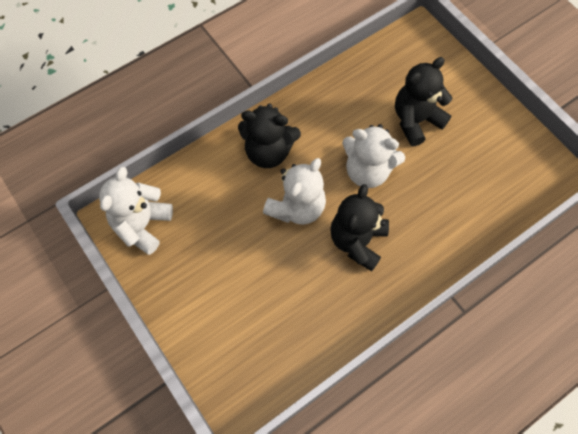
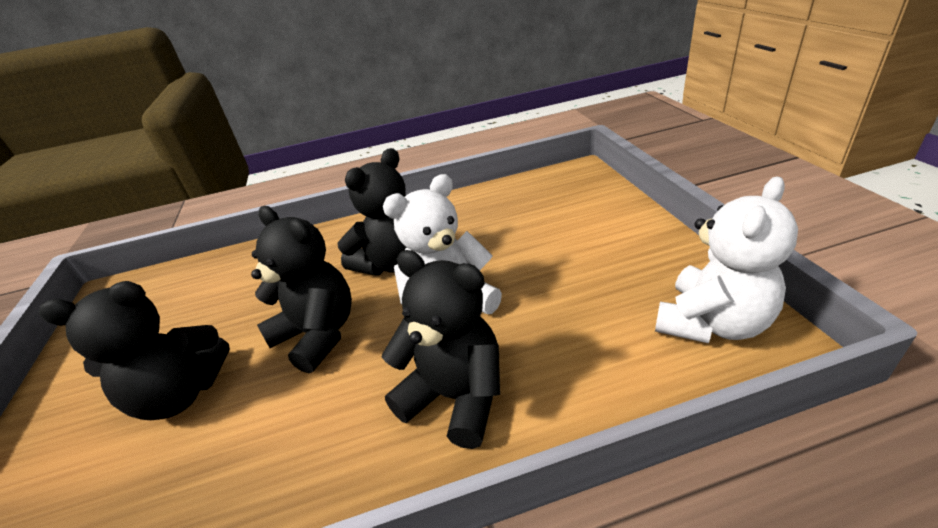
camera: 155 degrees left, 30 degrees down
(367, 171) = (318, 335): white teddy bear -> black teddy bear

